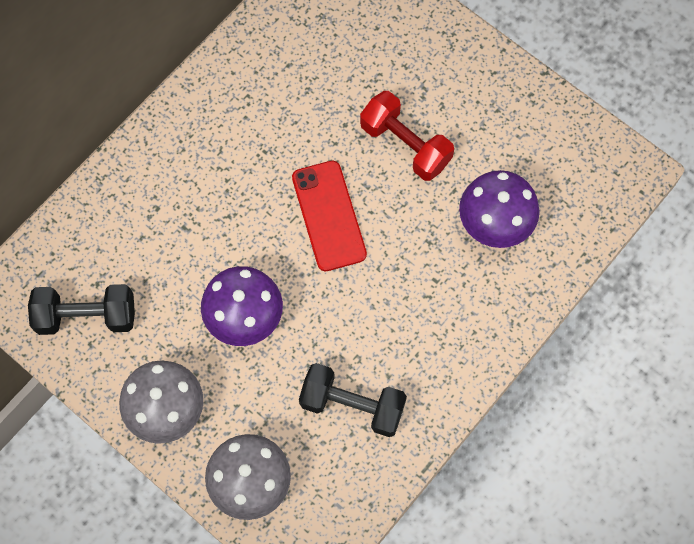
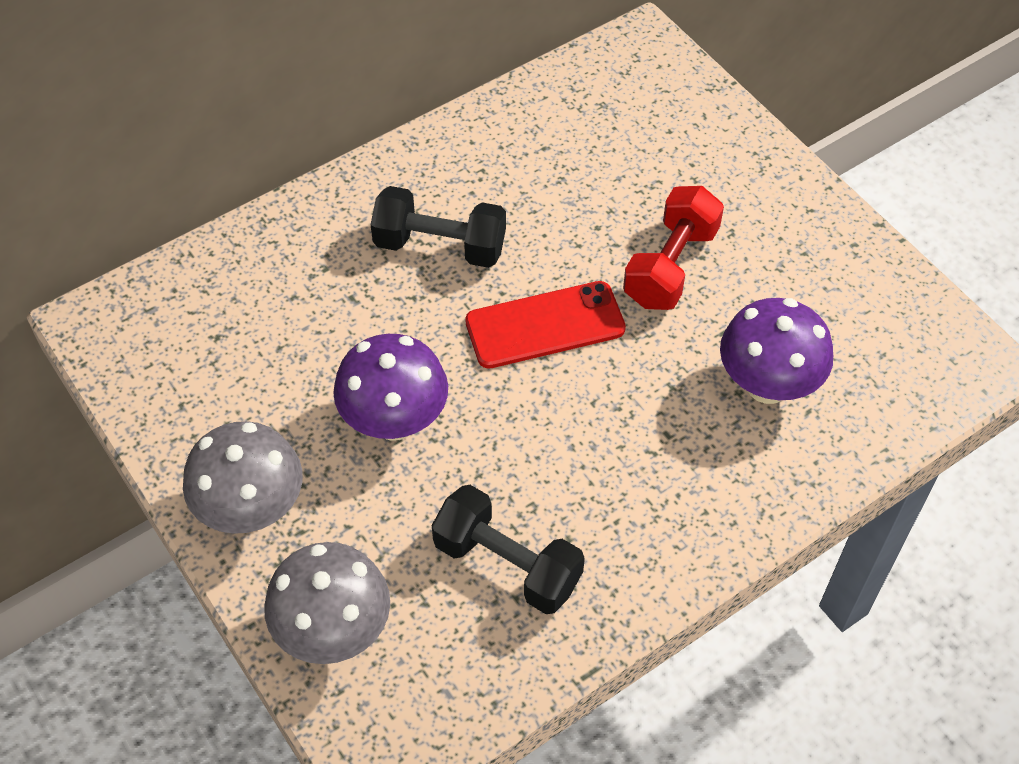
camera: 15 degrees right, 15 degrees down
(86, 316) = (189, 371): black dumbbell -> black dumbbell (440, 246)
(329, 216) = (545, 325): red phone -> red phone turned 75 degrees clockwise
(405, 145) = (670, 266): red dumbbell -> red dumbbell turned 60 degrees clockwise

